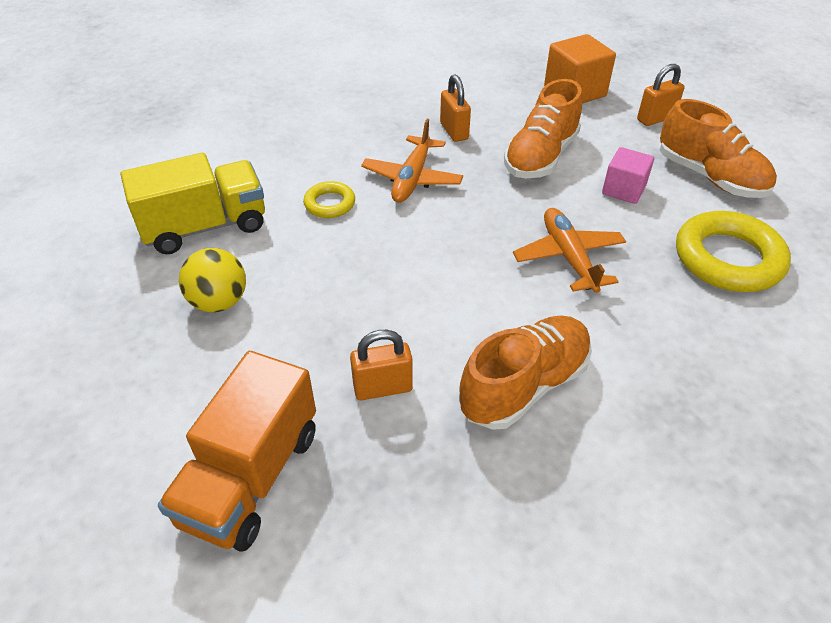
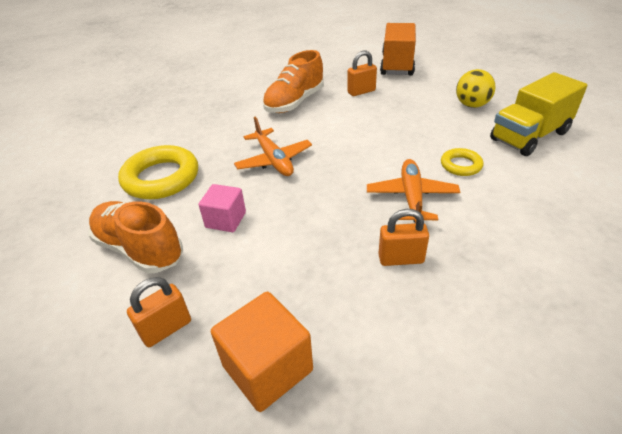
camera: 170 degrees right, 5 degrees down
(454, 131) = (401, 259): orange padlock -> orange padlock turned 60 degrees counterclockwise
(540, 157) = (302, 242): orange shoe -> none

